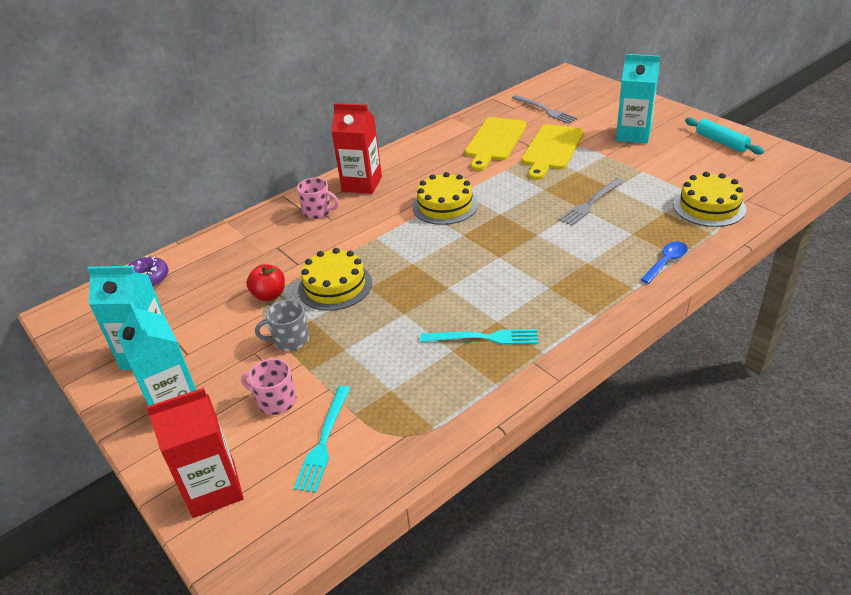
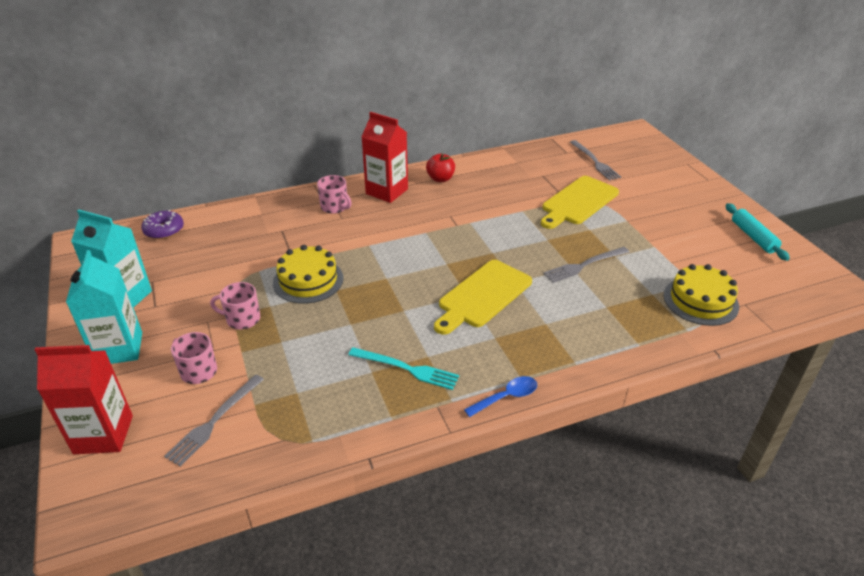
camera: 15 degrees right, 0 degrees up
(269, 295) = (250, 273): red apple -> red apple (440, 179)
(290, 340) = (242, 319): grey mug -> pink mug
(324, 441) = (214, 421): turquoise fork -> grey fork
(445, 205) = (447, 231): yellow cake -> none
(495, 141) = (529, 181): yellow cutting board -> yellow cutting board (482, 296)
(633, 135) = (667, 207): turquoise carton -> none
(666, 262) = (623, 345): blue spoon -> blue spoon (506, 397)

